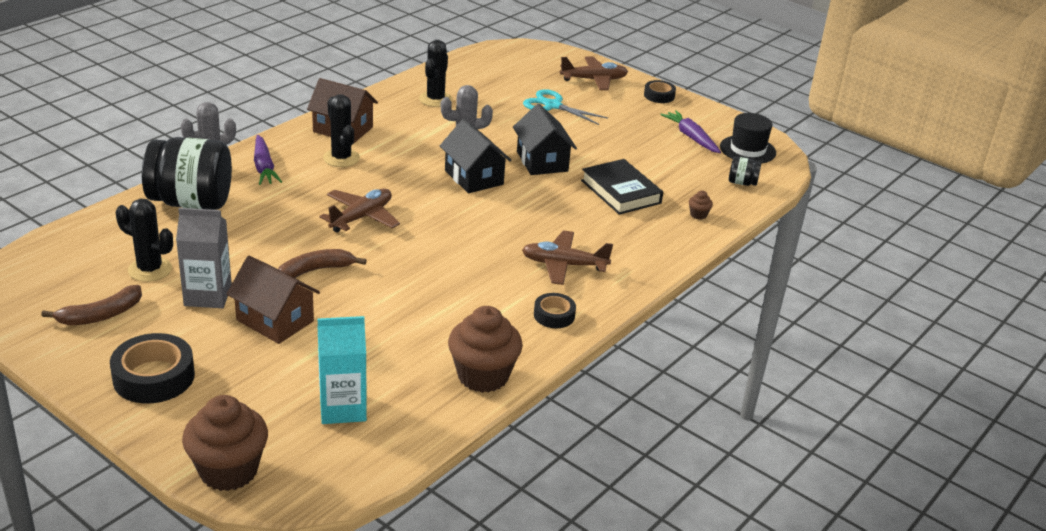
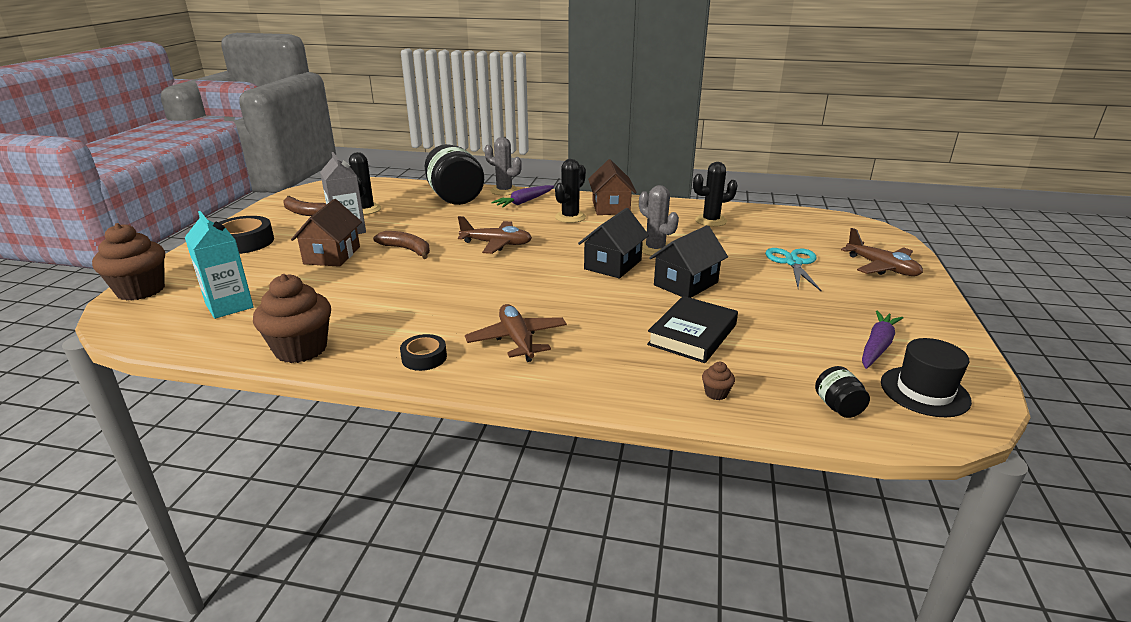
camera: 65 degrees right, 5 degrees down
(659, 96) = (926, 306): black tape -> none

